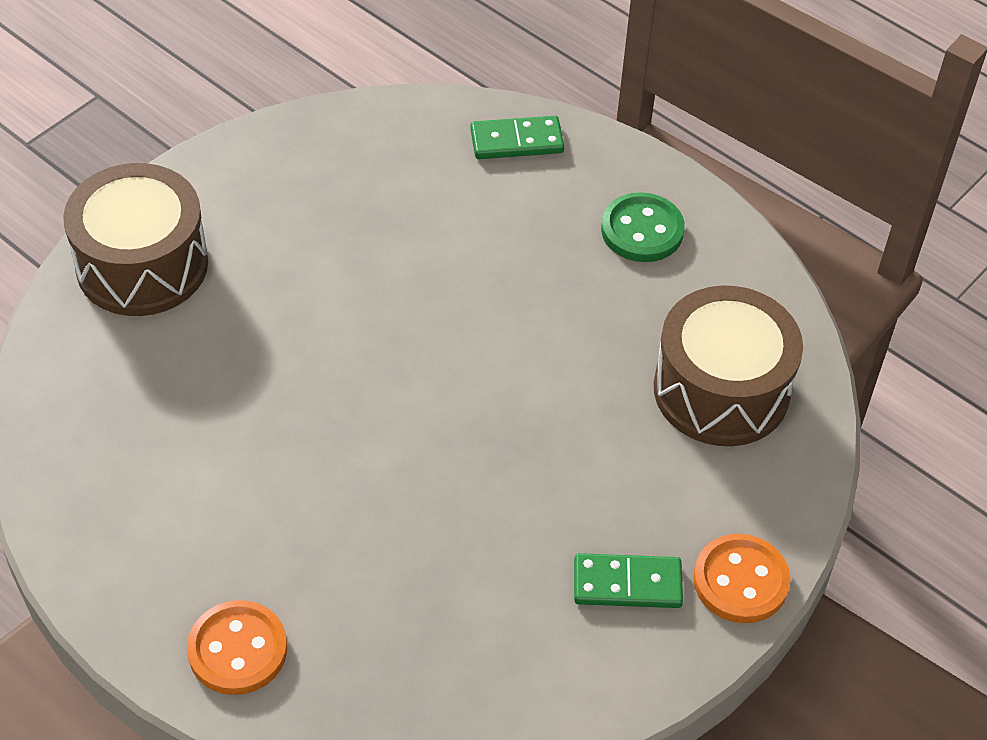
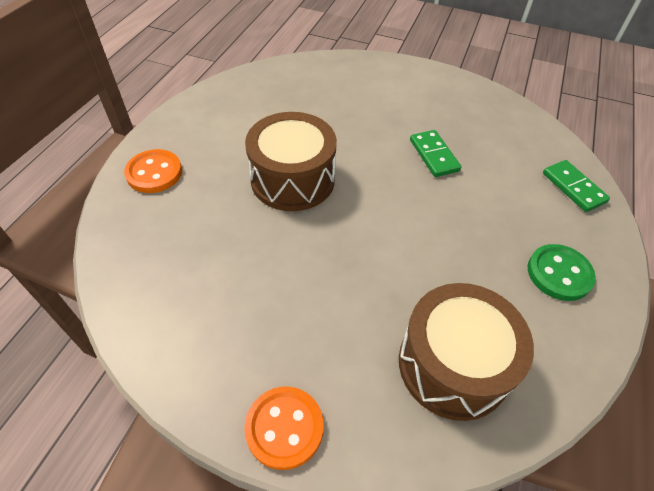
camera: 70 degrees right, 0 degrees up
(142, 265) = (371, 75): brown drum -> brown drum (292, 179)
(627, 584) = (255, 348): green domino -> green domino (434, 155)

